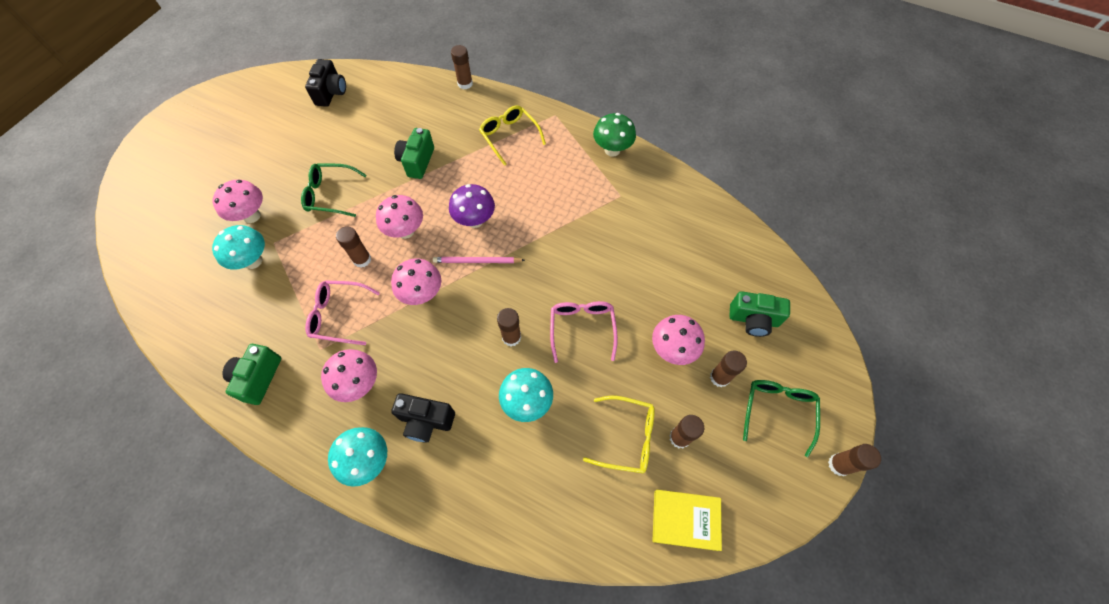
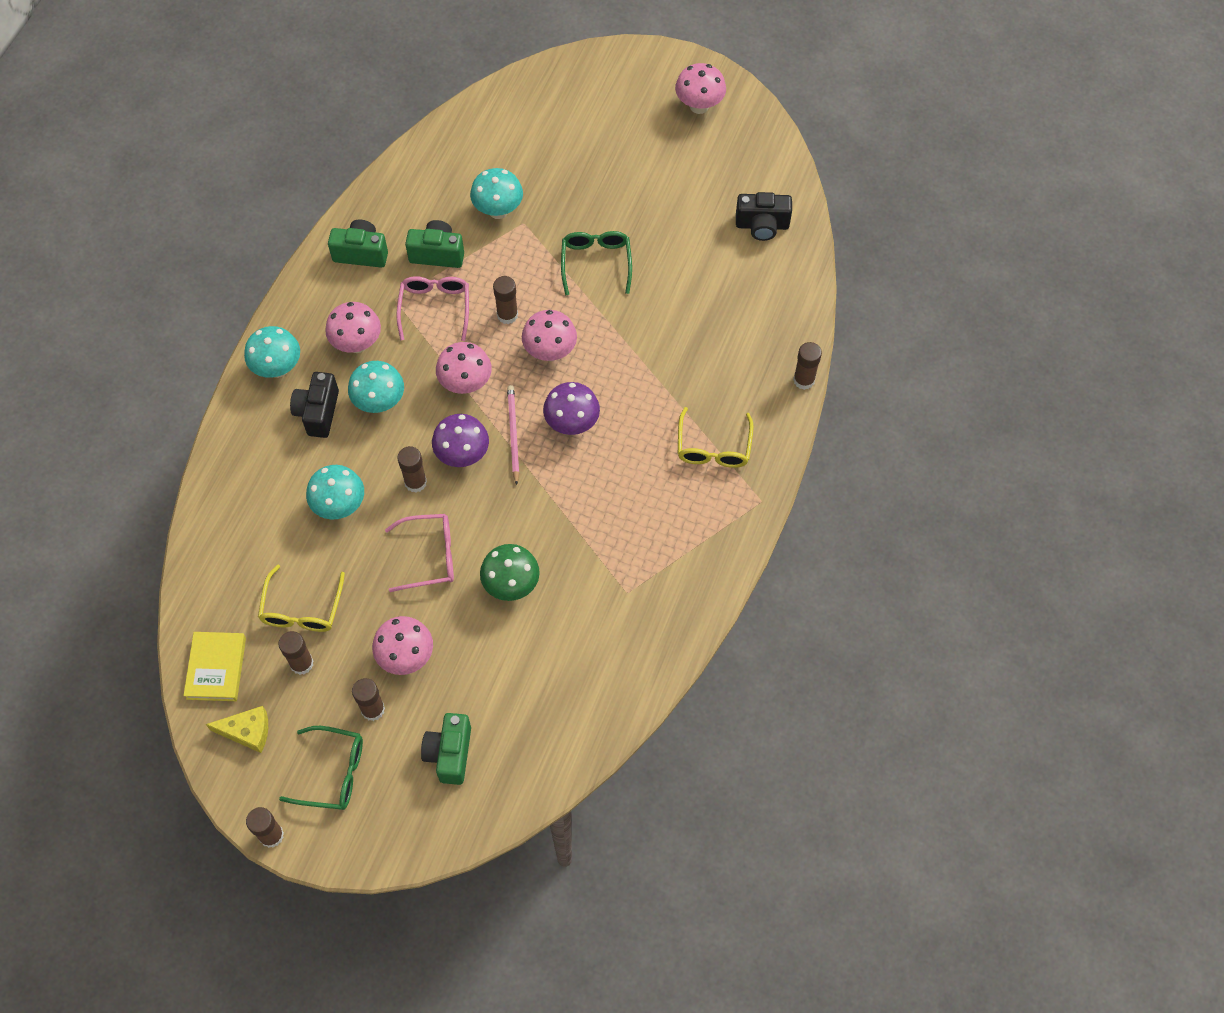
camera: 85 degrees right, 0 degrees up
(252, 216) = (558, 192): pink mushroom -> pink mushroom (699, 106)
(417, 162) = (657, 345): green camera -> green camera (437, 254)
(426, 365) = (380, 402): none -> turquoise mushroom
(491, 299) = (463, 455): none -> purple mushroom
(509, 136) = (713, 447): yellow glasses -> yellow glasses turned 135 degrees clockwise
(612, 150) = (705, 579): green mushroom -> green mushroom (511, 585)
(746, 488) = (247, 732): none -> yellow cheese

